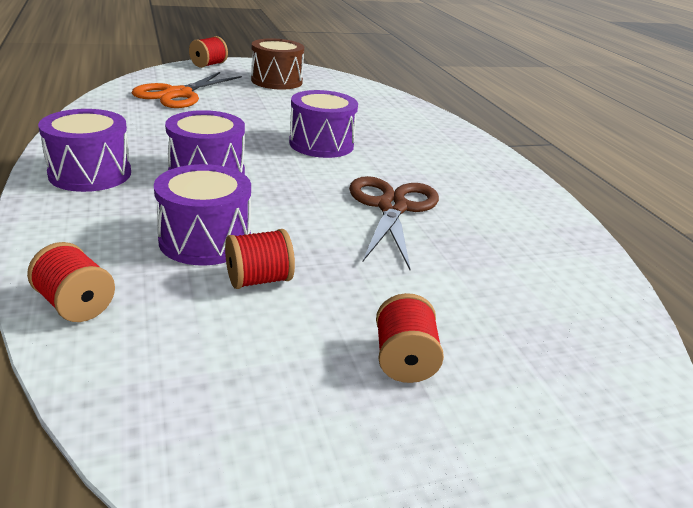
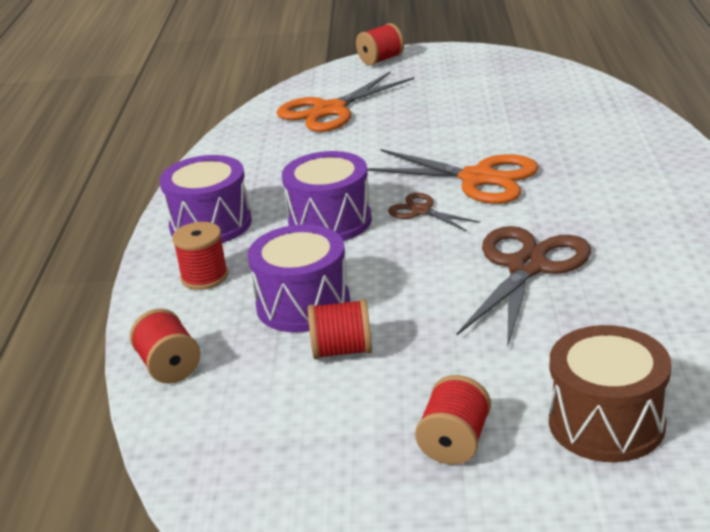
camera: 25 degrees right, 0 degrees up
(95, 218) = (204, 277): none -> red spool
(276, 81) = (459, 81): brown drum -> brown drum (606, 422)
(285, 166) = (421, 211): none -> brown scissors
(321, 144) = (478, 178): purple drum -> orange scissors

